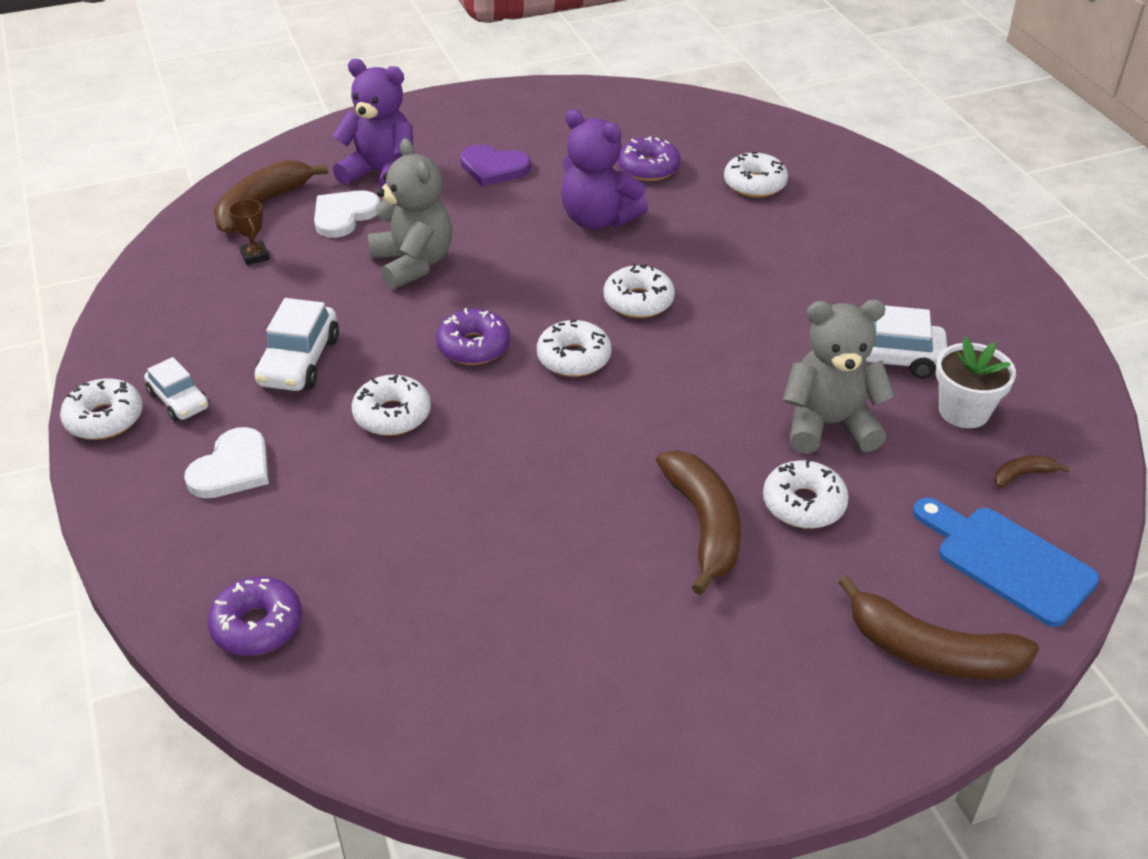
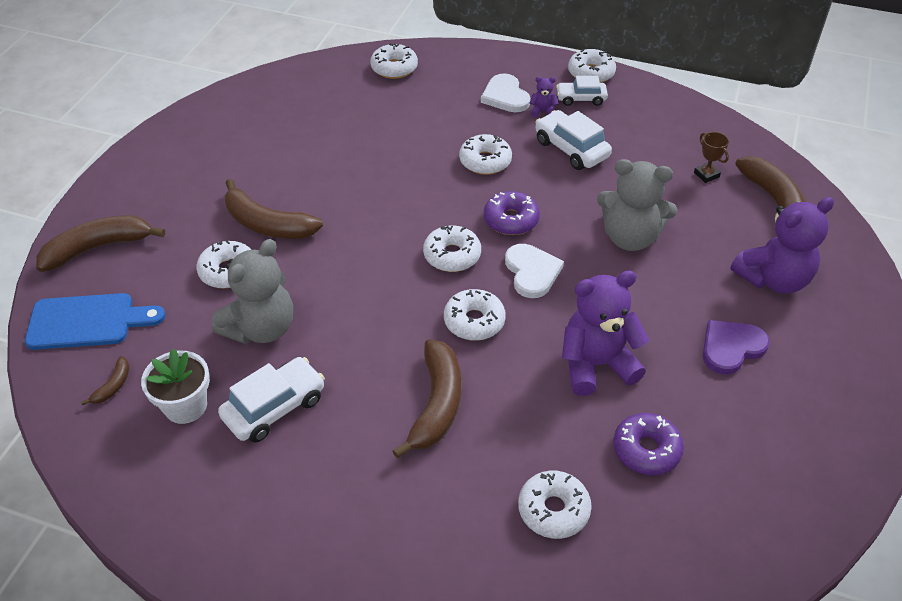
camera: 130 degrees right, 5 degrees up
(239, 419) = (542, 111): none -> purple teddy bear
(255, 256) = (706, 175): brown trophy -> brown trophy turned 45 degrees clockwise
(257, 625) = (394, 68): purple donut -> white donut
(344, 215) = (725, 233): white heart -> white heart (532, 272)
(750, 275) = (436, 404): none -> brown banana

